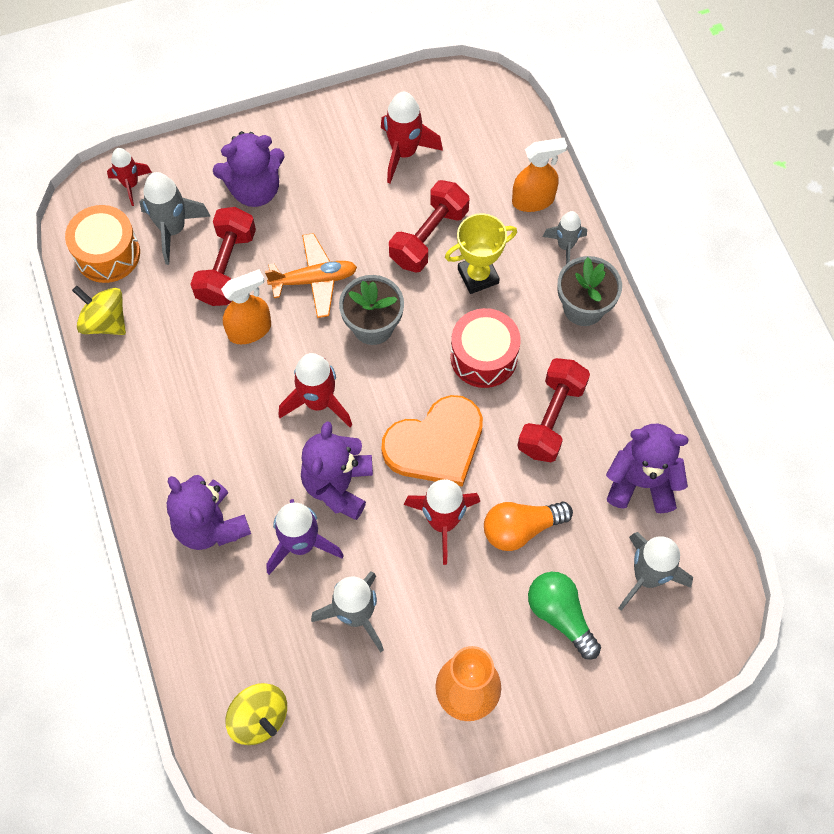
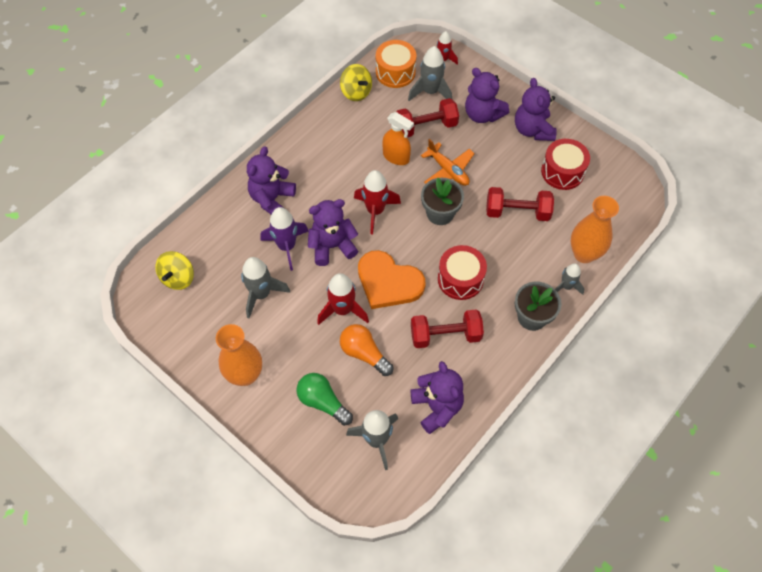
camera: 60 degrees right, 5 degrees down
(105, 321) = (356, 92): yellow spinning top -> yellow spinning top turned 135 degrees clockwise
(319, 147) = (532, 130): none -> purple teddy bear
(404, 152) = (562, 172): red rocket -> red drum
(478, 276) = (511, 250): yellow trophy -> none
(533, 200) = (584, 254): orange spray bottle -> orange vase
(560, 615) = (323, 402): green light bulb -> green light bulb turned 75 degrees counterclockwise

